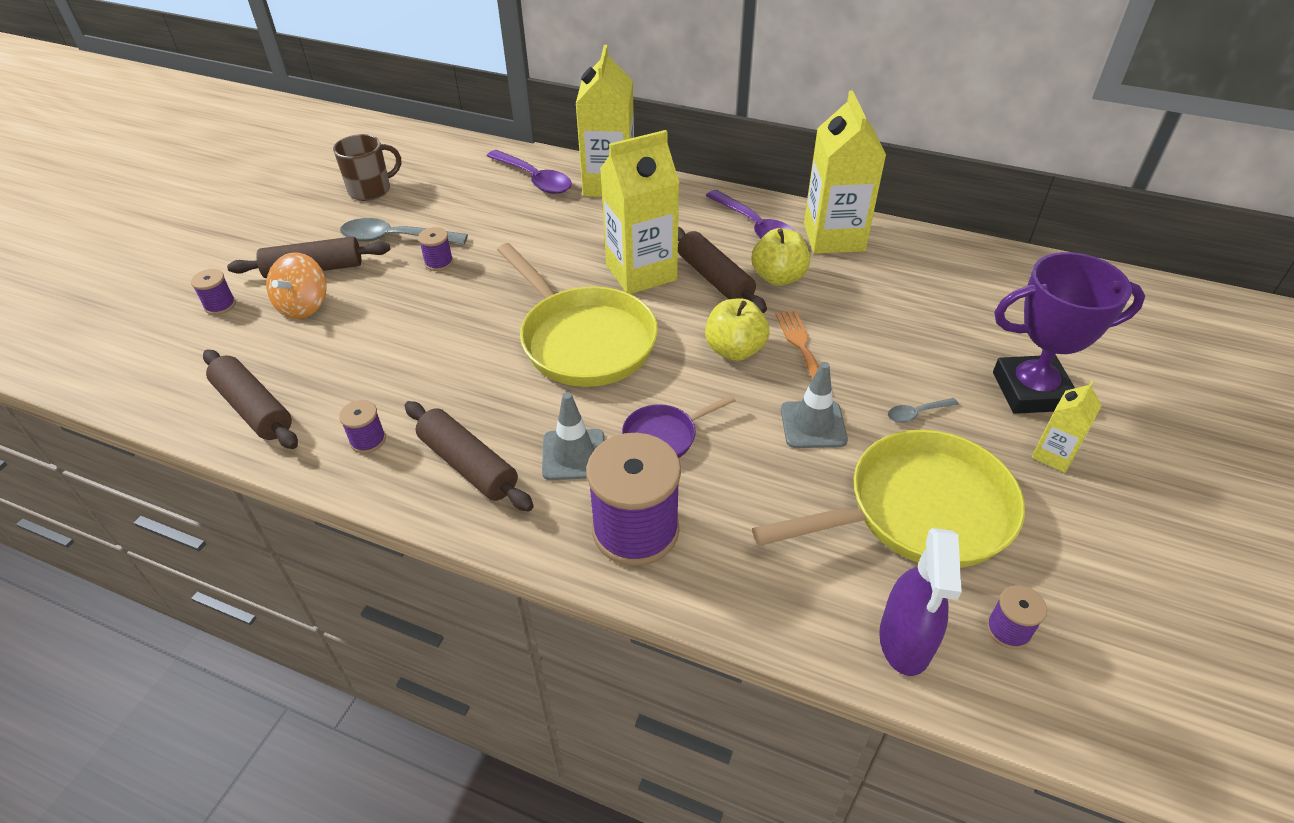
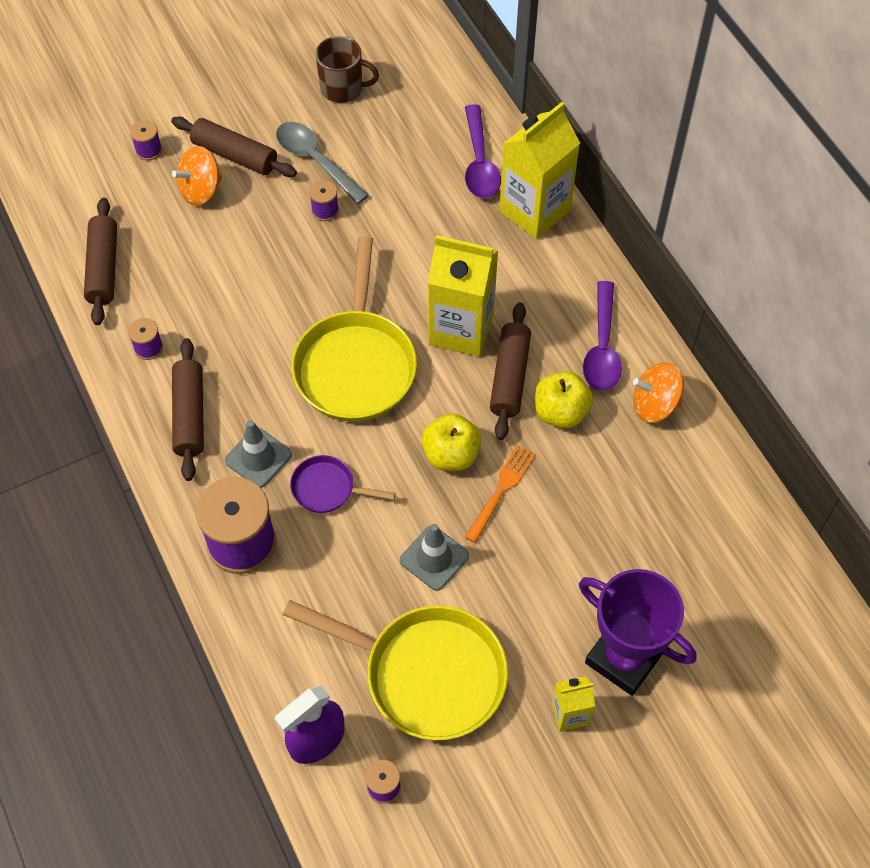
camera: 40 degrees right, 15 degrees up
(833, 237) = (654, 405): yellow carton -> orange spinning top
(916, 413) = (516, 607): grey spoon -> none

